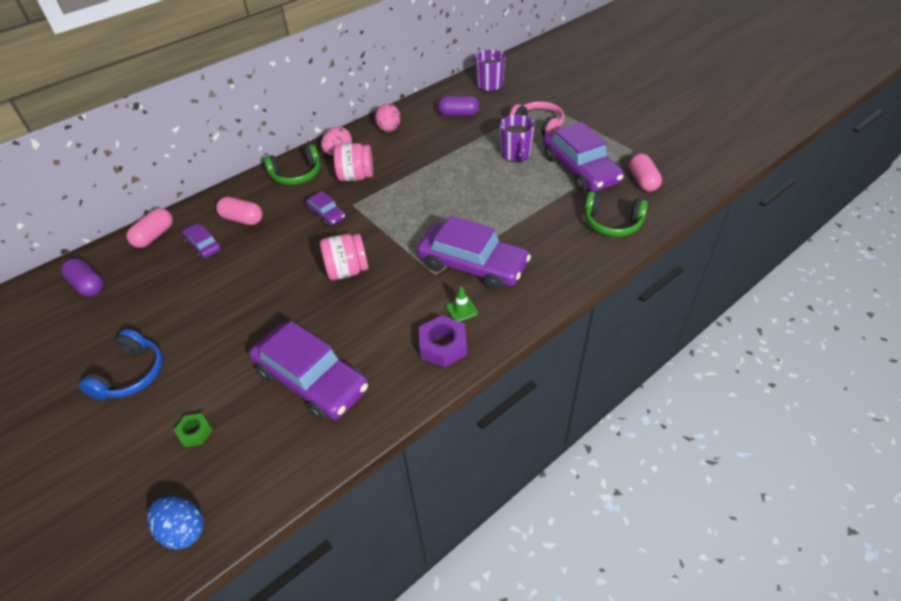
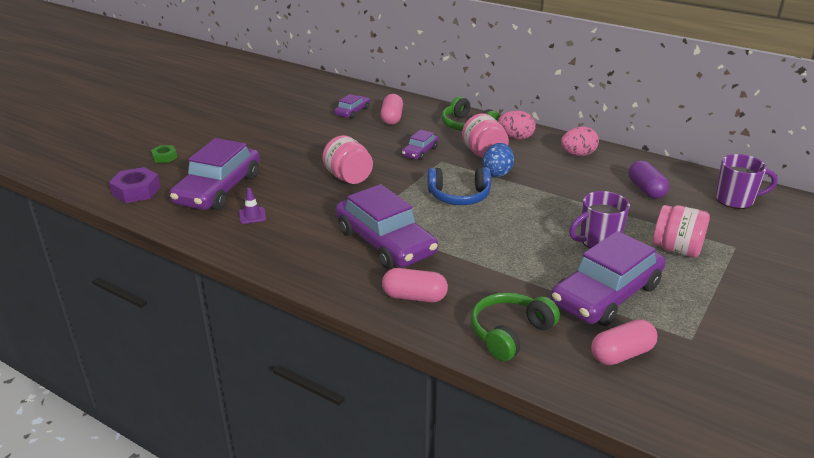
camera: 70 degrees right, 15 degrees down
(88, 285) = (293, 86): purple capsule -> none
(131, 374) = (213, 122): blue headphones -> blue headphones (459, 196)
(154, 236) = (354, 92): pink capsule -> pink capsule (414, 297)
(183, 530) = (86, 174): blue egg -> blue egg (497, 173)
(383, 354) = (252, 215): none -> purple traffic cone
(443, 346) = (269, 244): purple nut -> purple nut (136, 191)
(461, 309) = (319, 246): green traffic cone -> none
(472, 265) = (385, 242): purple car -> purple car turned 45 degrees counterclockwise
(538, 126) = (676, 249): pink headphones -> pink jar
(612, 223) = (510, 333): green headphones -> green headphones turned 45 degrees clockwise

